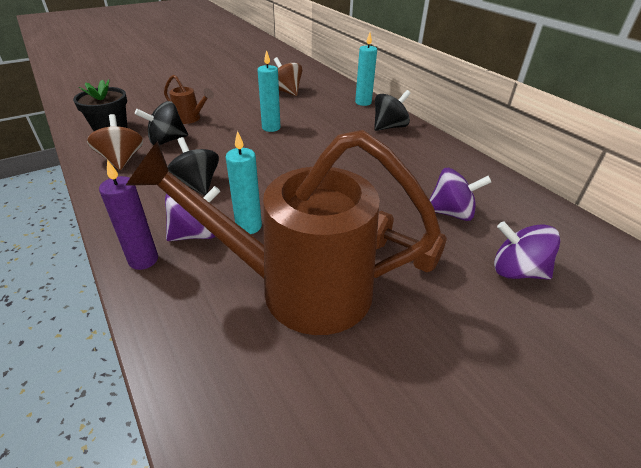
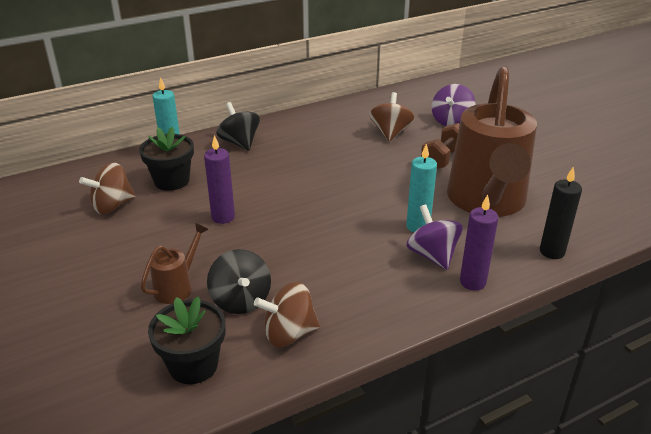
camera: 85 degrees left, 5 degrees down
(178, 343) = (552, 252): none -> black candle
(196, 185) = (350, 263): black spinning top -> none
(271, 128) = (223, 217): turquoise candle -> purple candle
(321, 106) = (172, 181): none -> black flower pot
(451, 213) = (390, 133): purple spinning top -> brown spinning top

